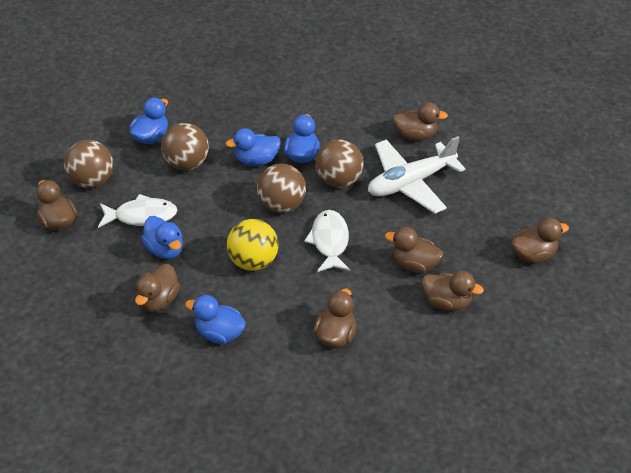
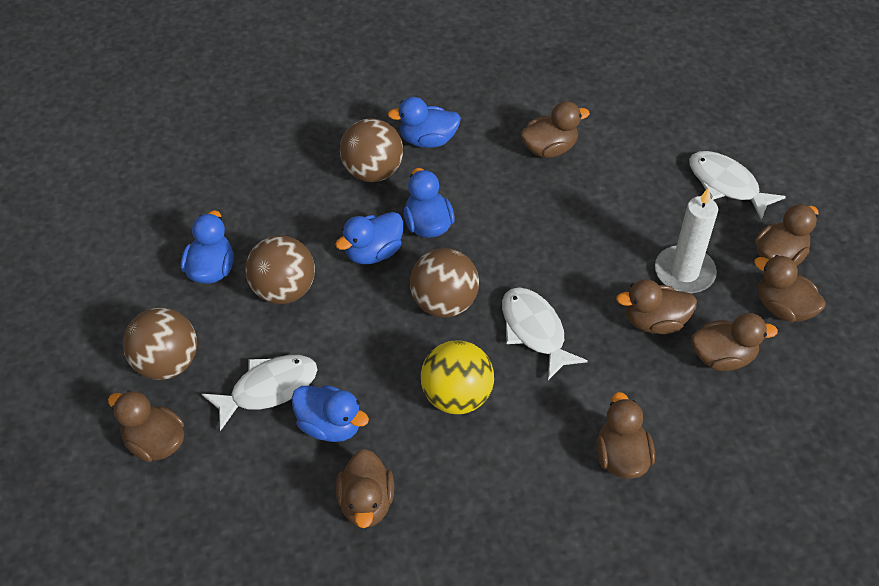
camera: 25 degrees left, 5 degrees up
(219, 333) = (476, 517): blue duck -> blue duck (427, 140)
(339, 180) = (494, 243): brown ball -> brown ball (373, 172)
(410, 183) = (582, 214): white plane -> none
(457, 241) = (684, 272): none -> white candle
(512, 287) = (783, 308): none -> brown duck
(526, 197) = (726, 185): none -> white fish

